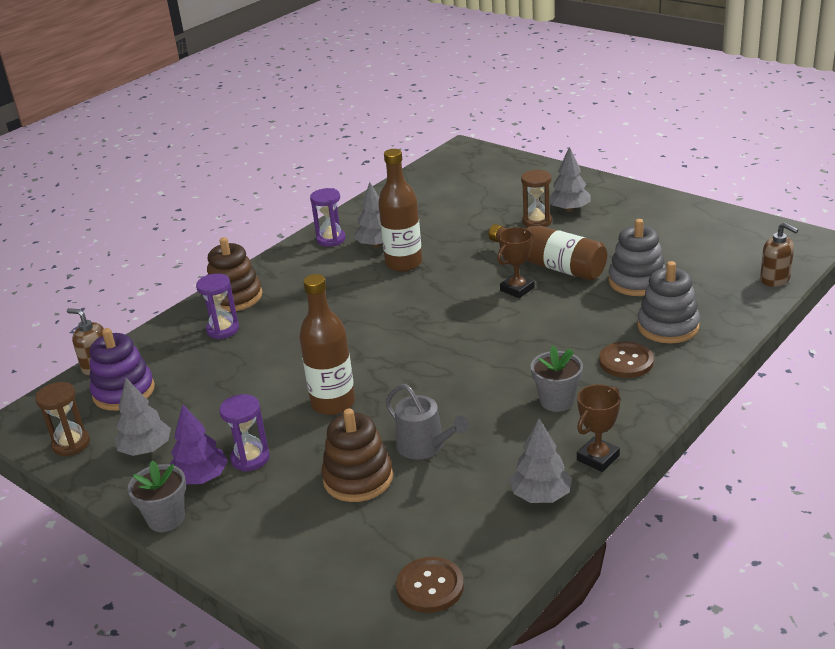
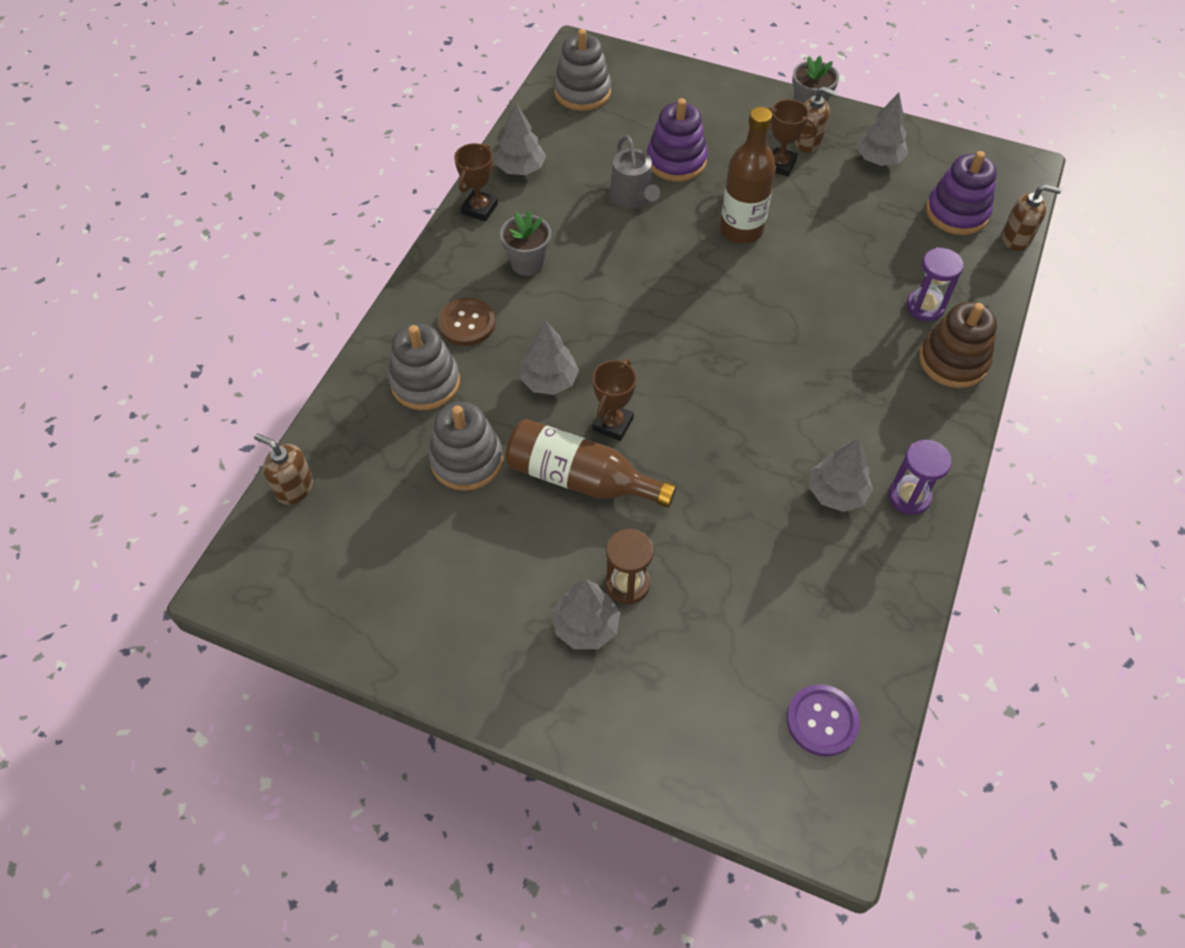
camera: 160 degrees right, 25 degrees up
(71, 444) = (950, 154): brown hourglass -> none
(201, 478) = (808, 142): purple tree -> brown soap dispenser
(250, 458) = (779, 164): purple hourglass -> brown trophy
(358, 478) = (676, 161): brown stacking toy -> purple stacking toy
(404, 263) = (778, 456): brown bottle -> none
(425, 446) = (633, 198): grey watering can -> grey watering can turned 135 degrees counterclockwise
(430, 586) = (582, 92): brown button -> grey stacking toy
(448, 174) = (822, 721): none -> purple button
(560, 317) = (549, 381): none -> grey tree

